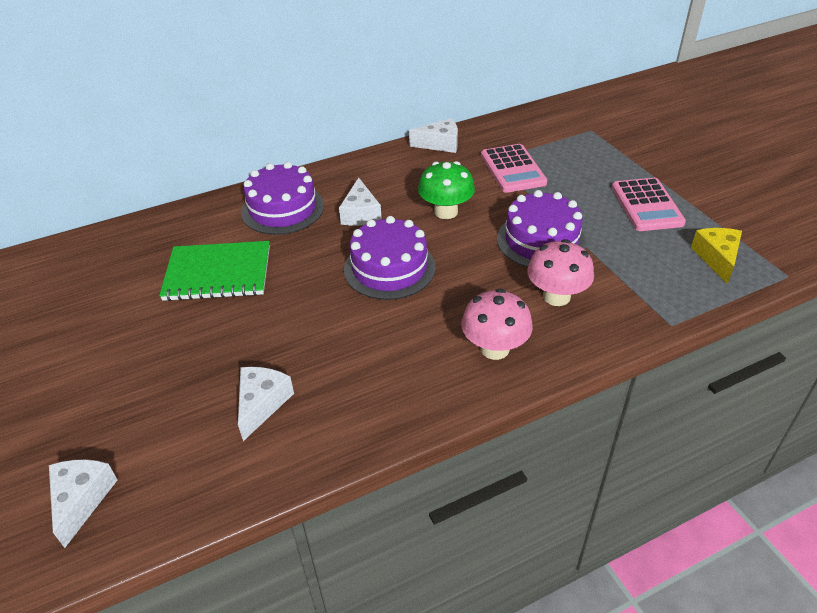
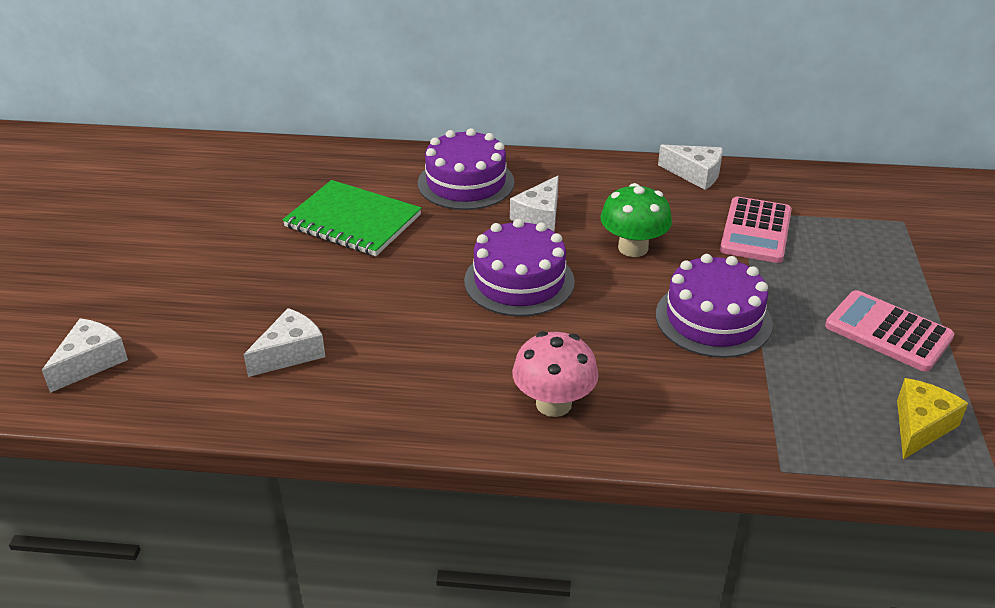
camera: 30 degrees right, 5 degrees down
(556, 296) = (673, 383): pink mushroom -> none
(646, 205) = (888, 332): pink calculator -> pink calculator turned 105 degrees clockwise

